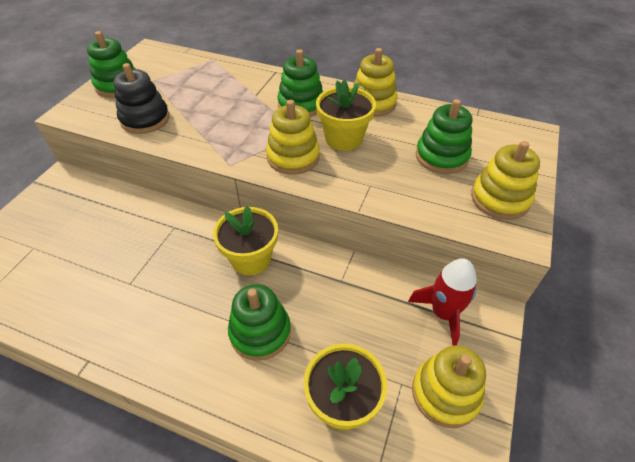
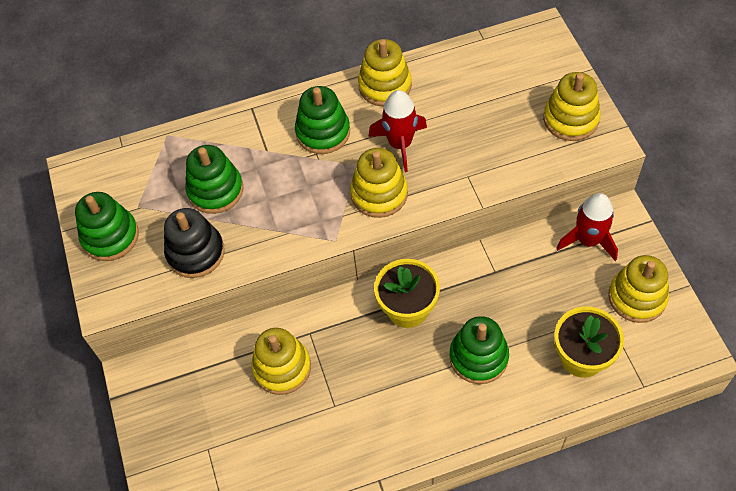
camera: 35 degrees left, 10 degrees up
(132, 234) = (282, 368): none -> yellow stacking toy
(343, 138) = (400, 144): yellow flower pot -> red rocket
(441, 156) = (495, 107): green stacking toy -> green stacking toy (215, 190)

